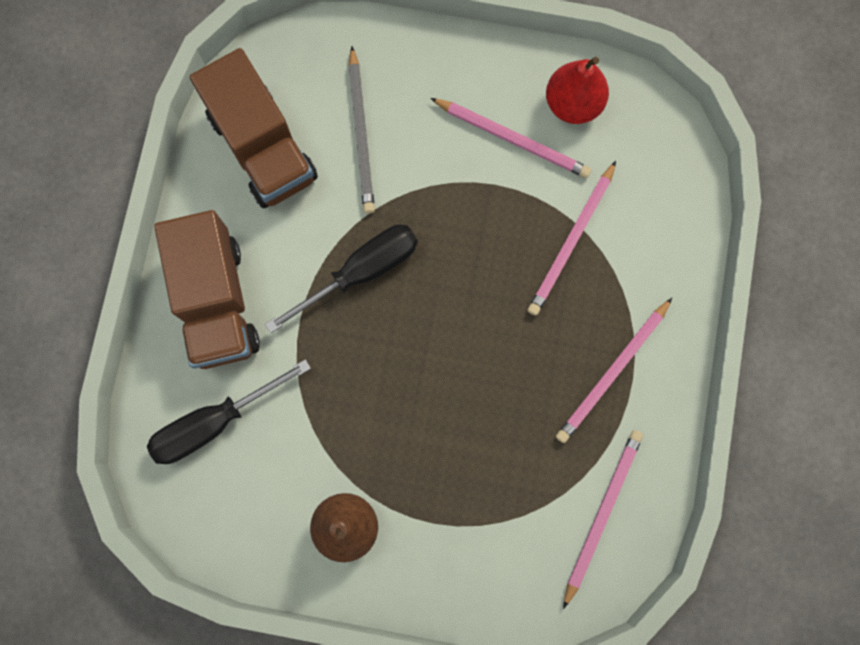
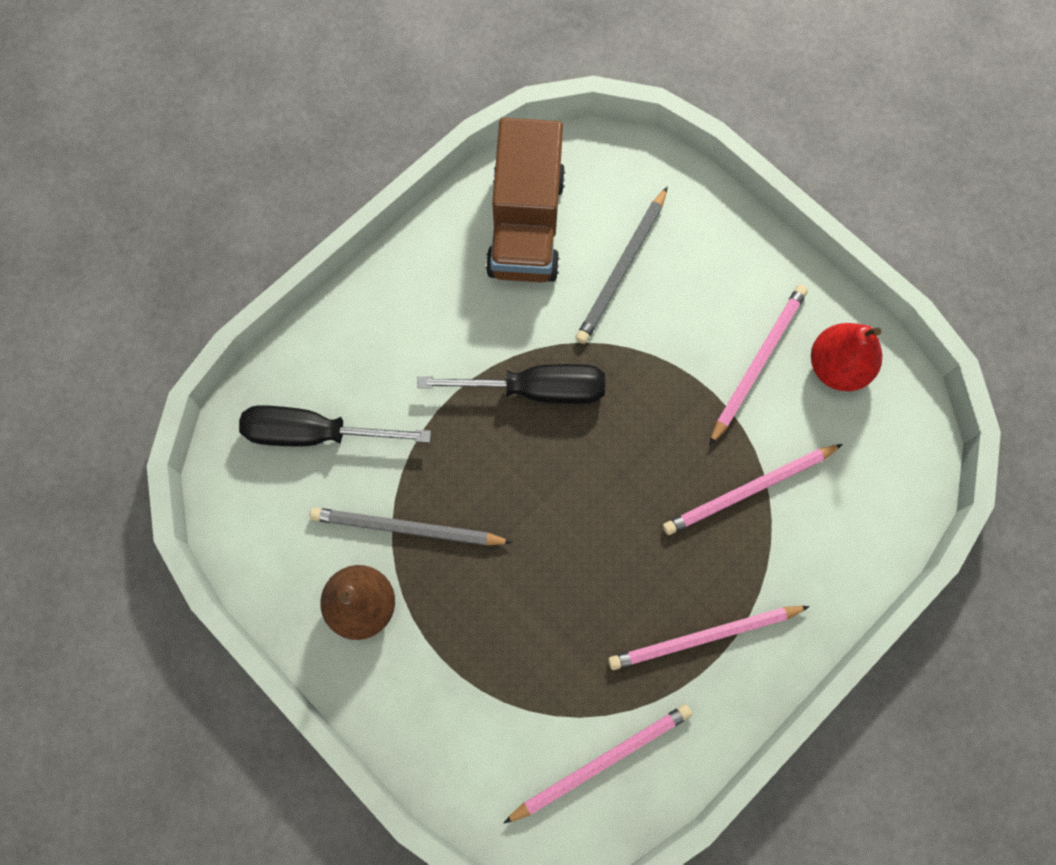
camera: 35 degrees right, 5 degrees down
(217, 302) = (391, 331): brown truck -> none
(338, 445) = (406, 528): none -> grey pencil
(513, 139) = (758, 362): pink pencil -> pink pencil turned 120 degrees counterclockwise

